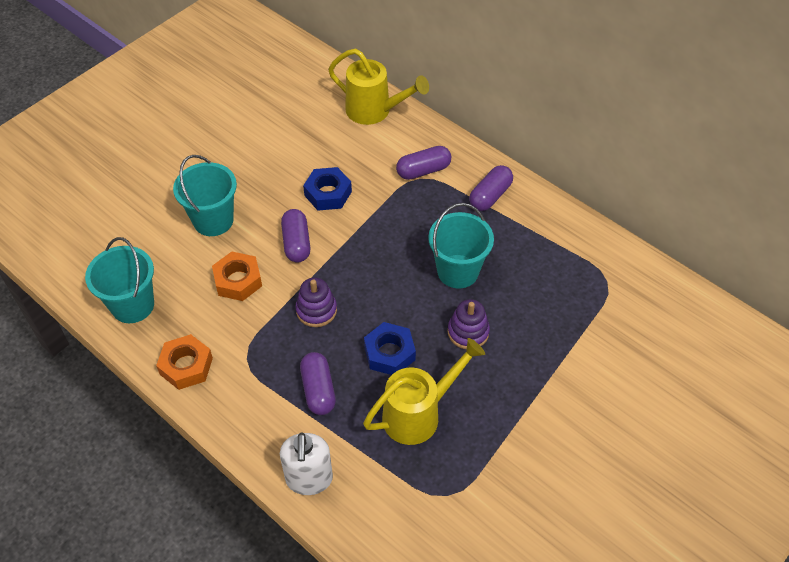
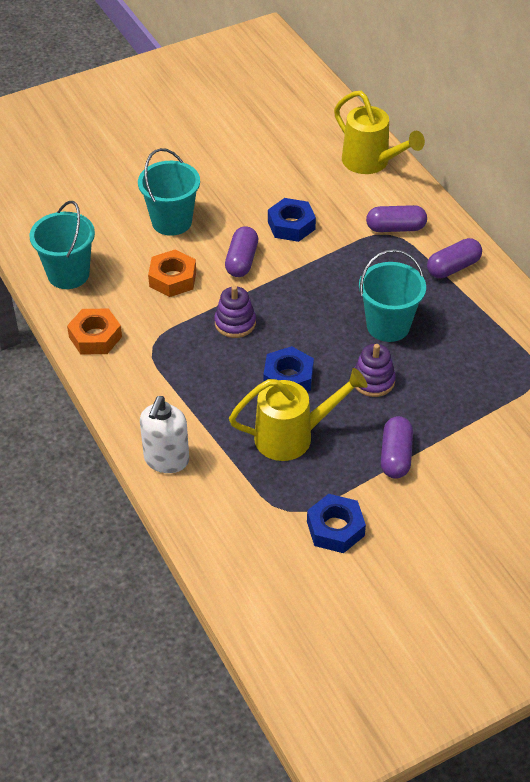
camera: 20 degrees right, 5 degrees down
(318, 390) = (207, 390): purple capsule -> purple capsule (395, 456)
(498, 499) = (335, 528): none -> blue nut

